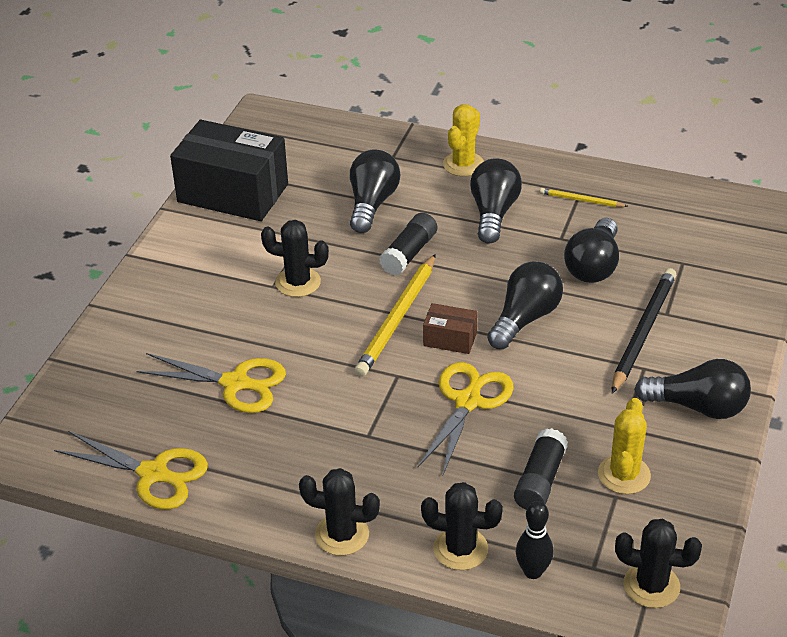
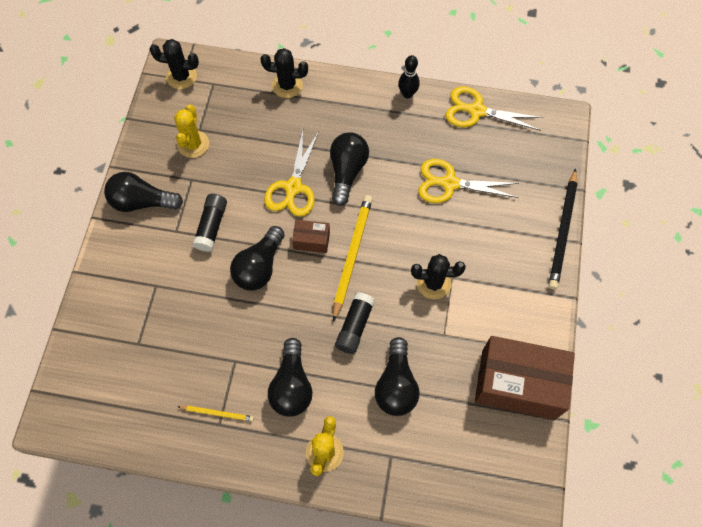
camera: 170 degrees right, 25 degrees up
(233, 193) = (518, 384): black box -> brown box
(342, 535) = (355, 86): black cactus -> none
(533, 571) = (246, 77): black bowling pin -> black bowling pin (407, 94)
(540, 480) = (244, 134): black glue stick -> black glue stick (212, 226)
(593, 266) = (208, 330): black light bulb -> black light bulb (347, 172)
(643, 331) = (174, 265): black pencil -> black pencil (563, 231)

